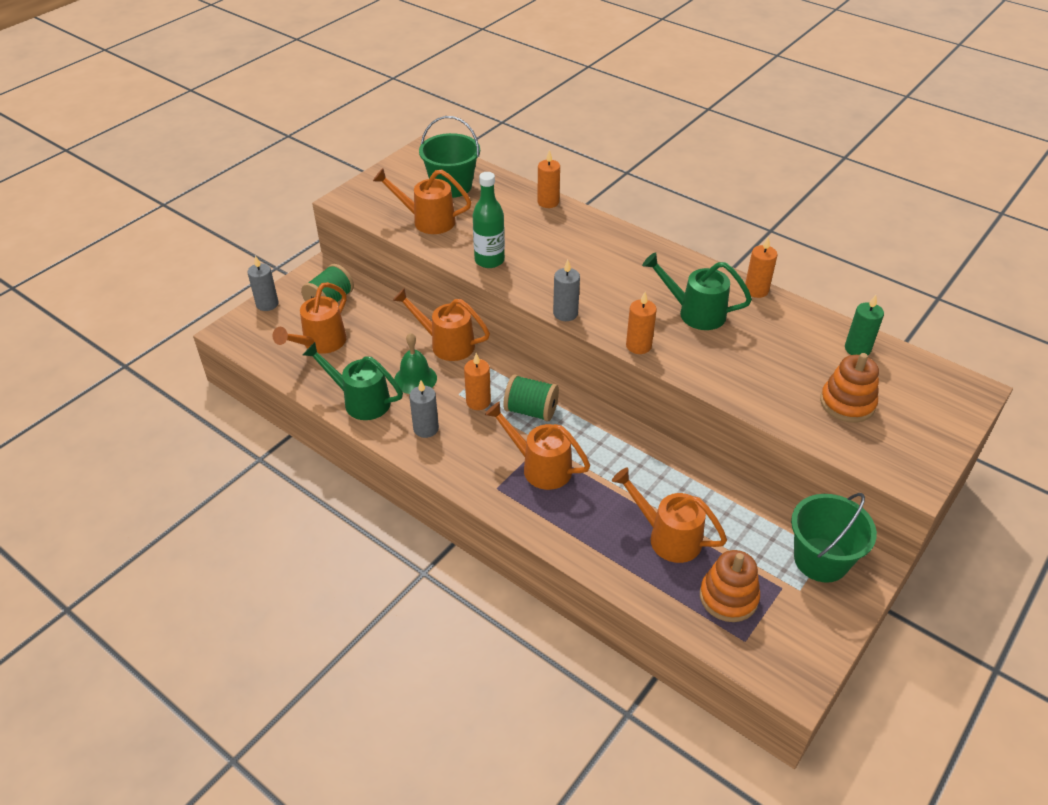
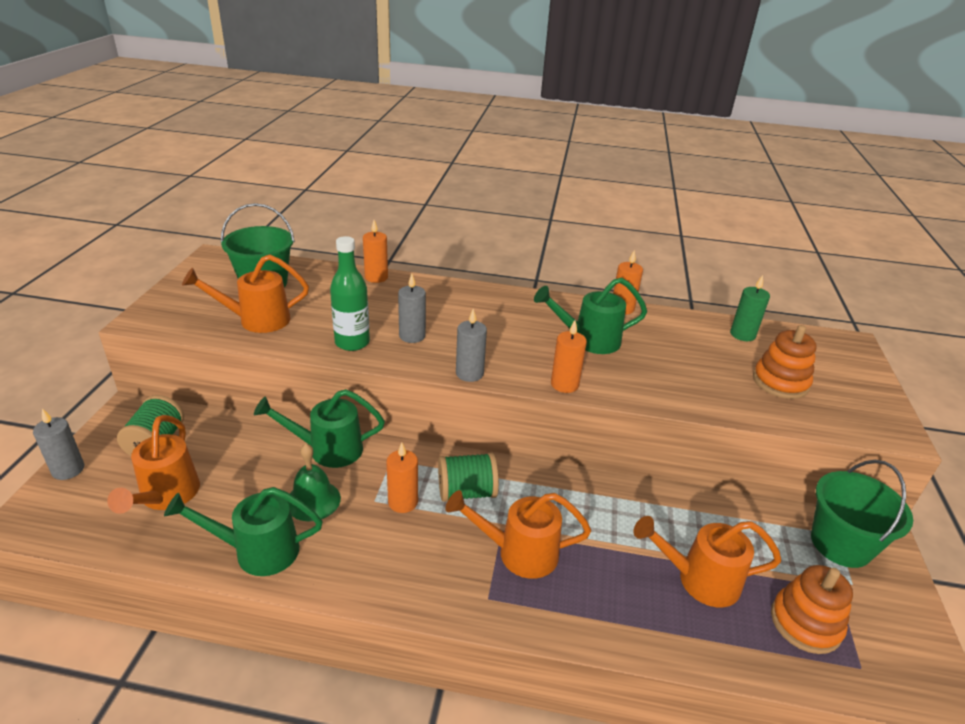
camera: 30 degrees left, 10 degrees down
(426, 429) = (360, 556): grey candle -> grey candle (412, 336)
(446, 344) = (327, 449): orange watering can -> green watering can

